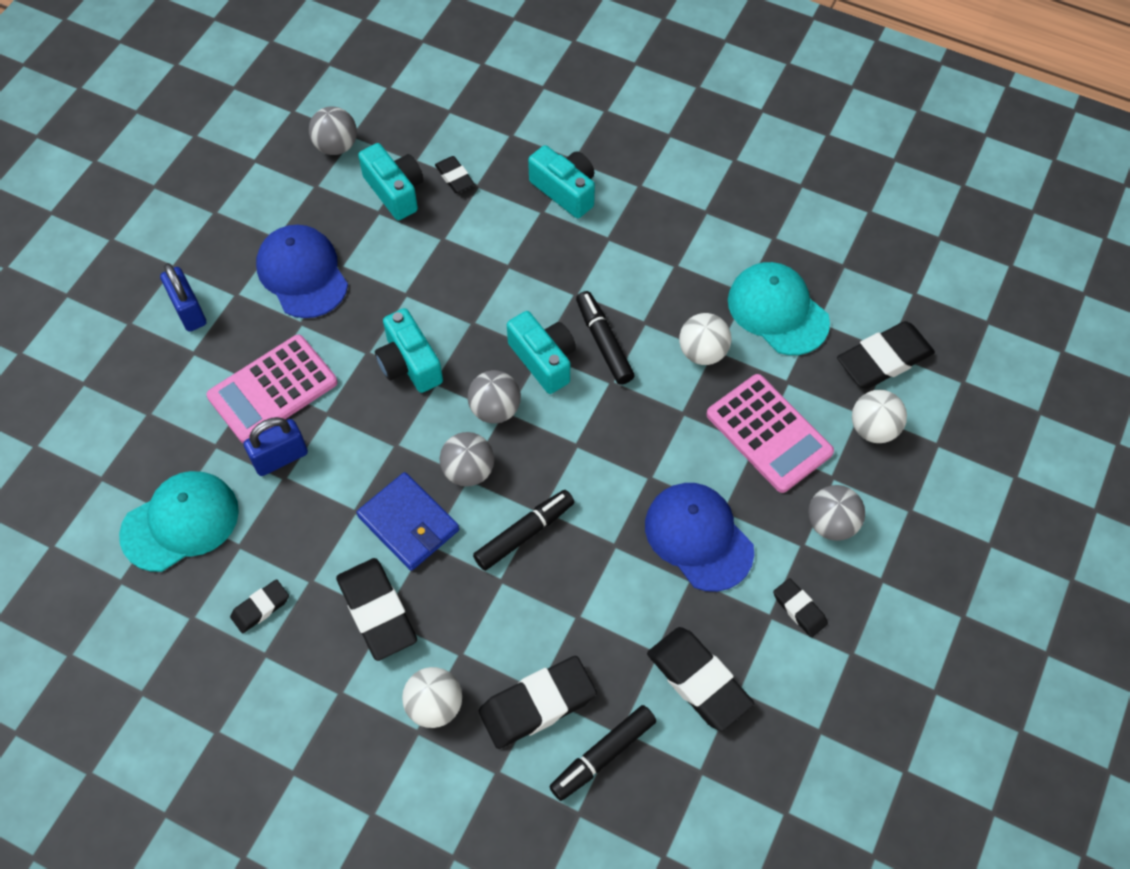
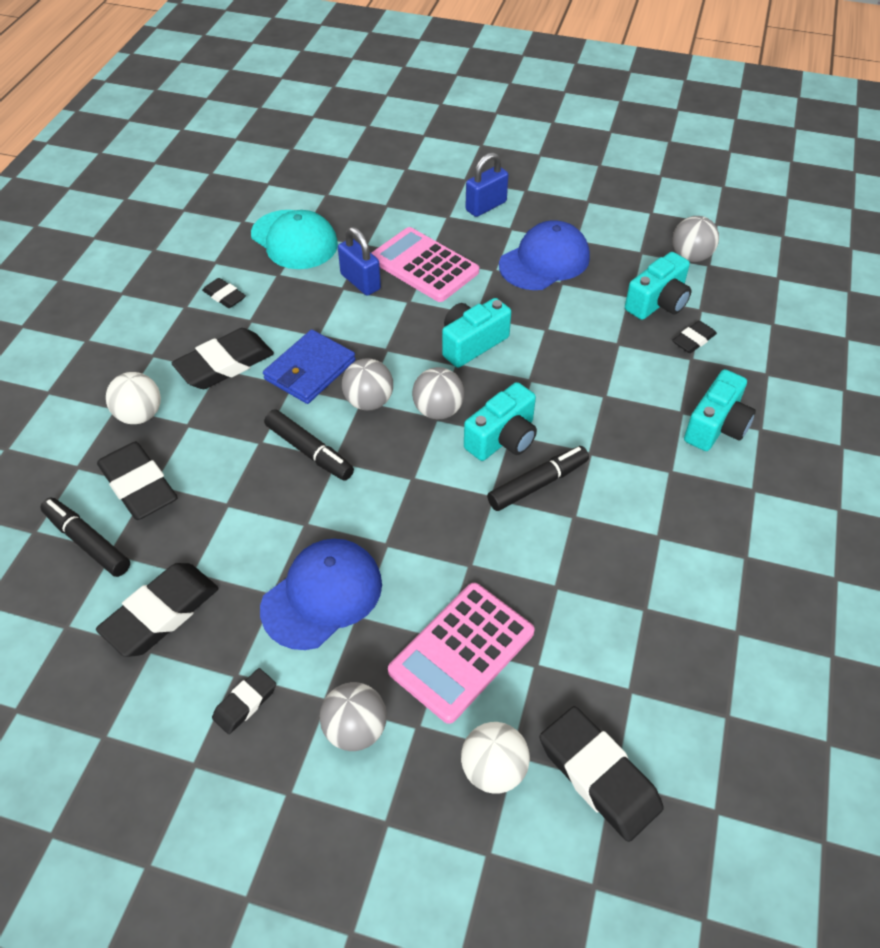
camera: 80 degrees right, 10 degrees down
(702, 352) = (551, 574): white ball -> none
(777, 311) = (632, 645): turquoise cap -> none

